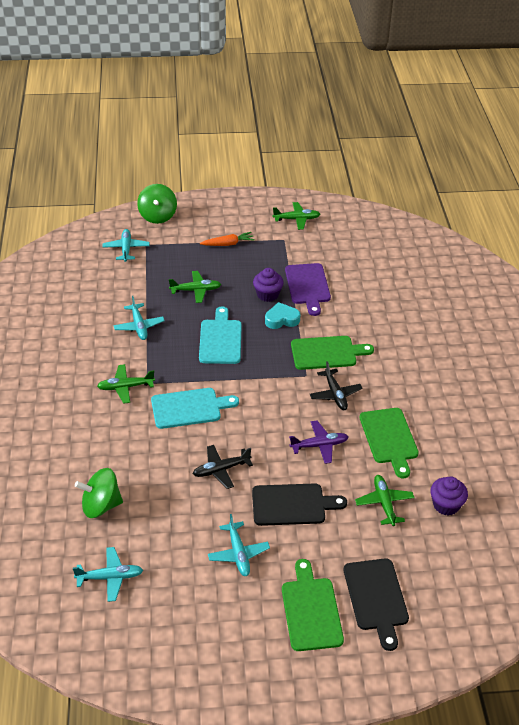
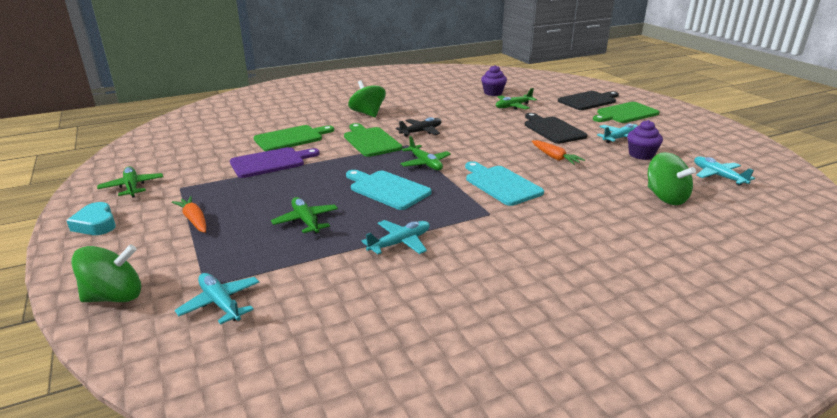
camera: 110 degrees left, 15 degrees down
(125, 387) = (509, 225): green plane -> green plane (425, 163)
(126, 249) = (220, 303): turquoise plane -> turquoise plane turned 75 degrees clockwise
(220, 339) = (387, 189): turquoise cutting board -> turquoise cutting board turned 60 degrees clockwise
(221, 470) = (554, 157): black plane -> orange carrot
(267, 295) = (295, 179): purple cupcake -> purple cupcake (641, 155)
(281, 319) = (334, 166): turquoise heart -> turquoise heart (96, 224)
(319, 445) = (484, 129): purple plane -> none
(389, 438) = (451, 111): green cutting board -> green cutting board (291, 138)
(408, 368) = (367, 113): none -> green spinning top

